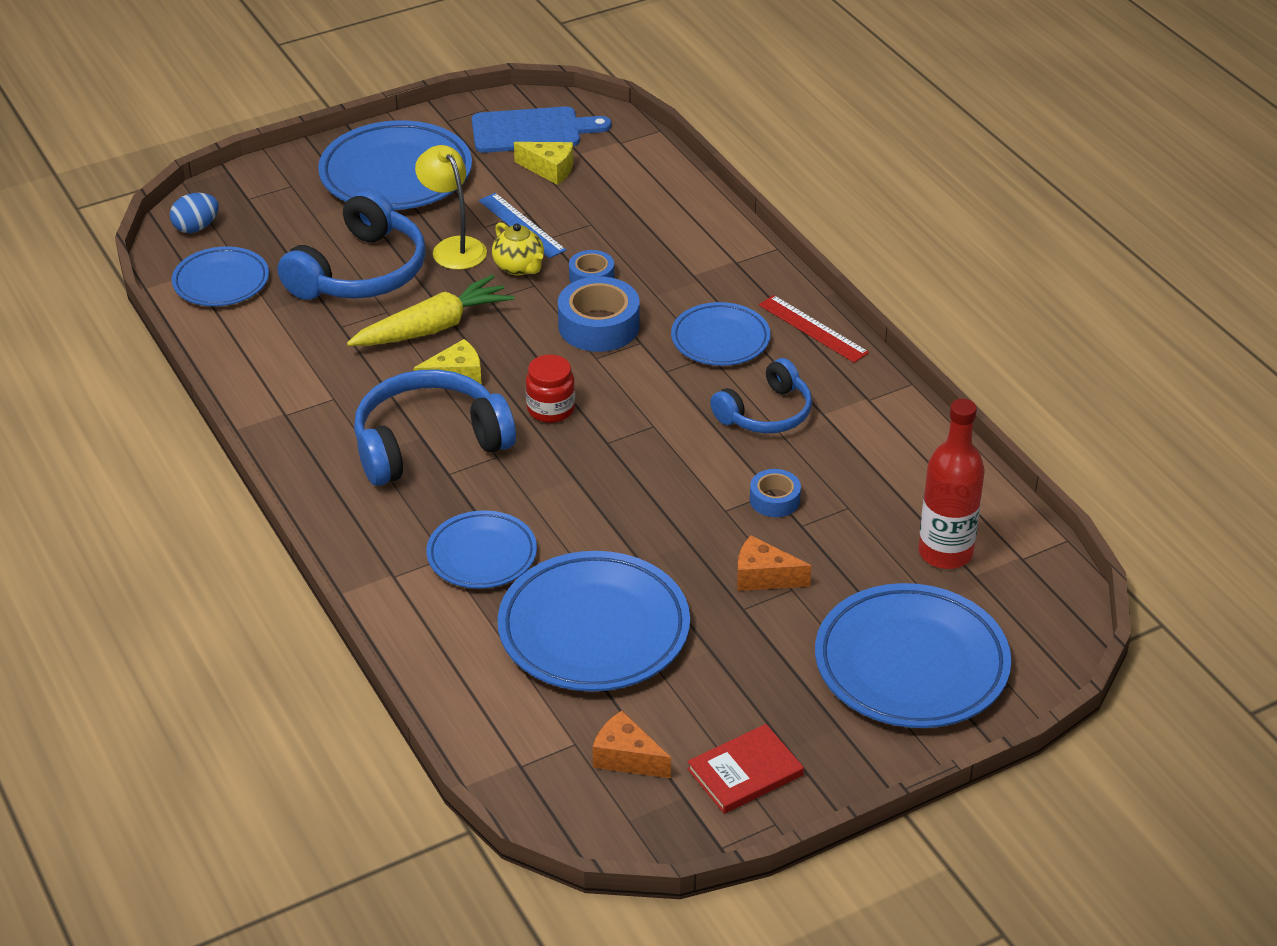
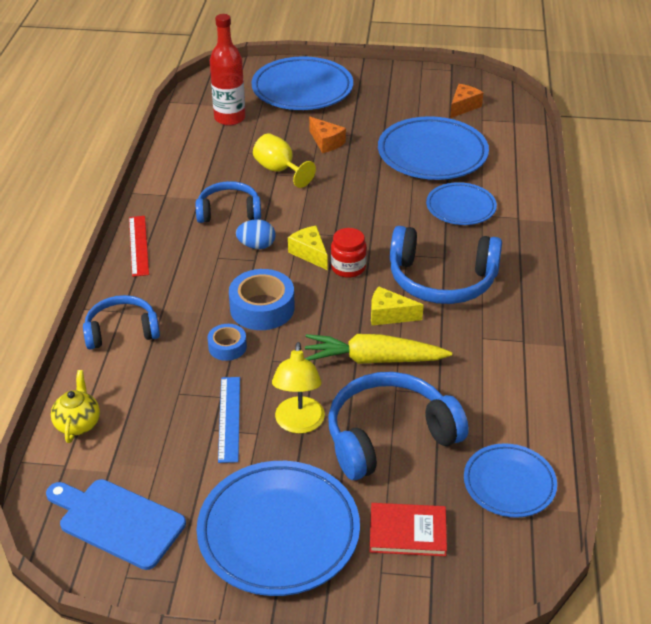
camera: 145 degrees left, 0 degrees up
(196, 227) = (500, 562): blue egg -> blue egg (256, 246)
(519, 267) = (268, 380): yellow teapot -> yellow teapot (78, 424)
(549, 169) = (151, 465): yellow cheese -> yellow cheese (309, 253)
(626, 758) = (463, 107): orange cheese -> orange cheese turned 120 degrees counterclockwise
(711, 246) = (122, 331): none -> blue headphones
(720, 339) = (200, 264): blue plate -> none
(745, 772) = (416, 85): red book -> red book (407, 531)
(774, 500) = (279, 170): blue tape -> yellow goblet

